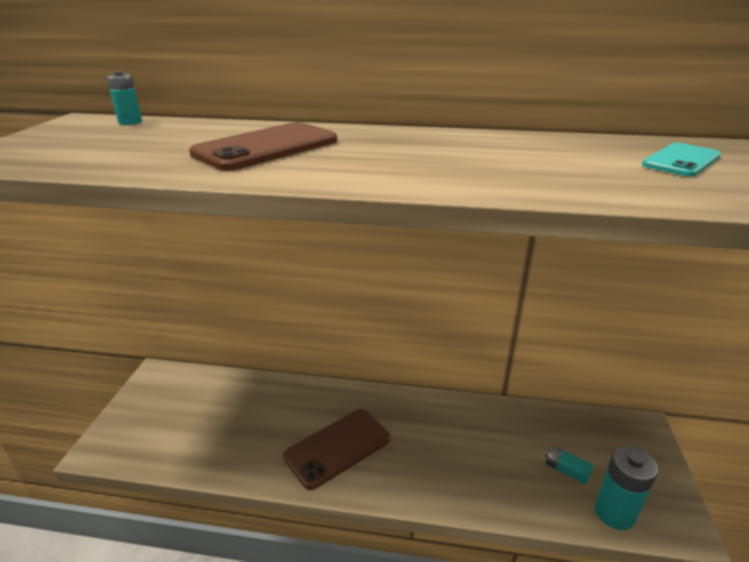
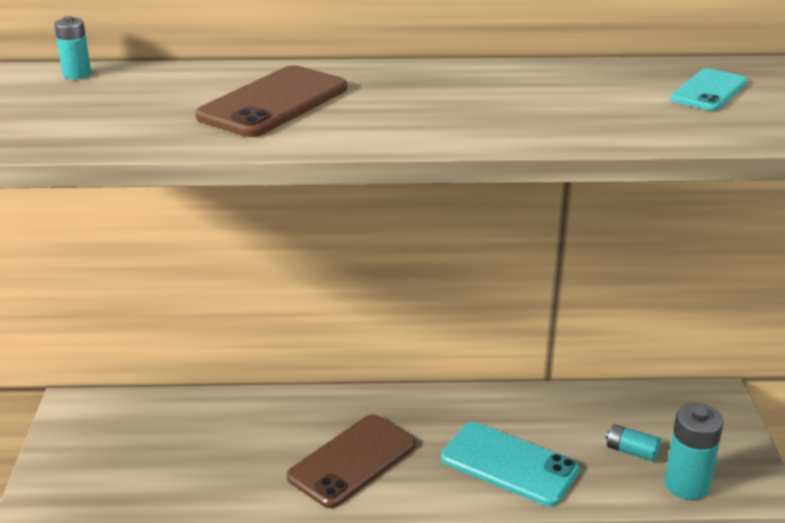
camera: 10 degrees left, 0 degrees up
(462, 468) = (509, 464): none -> turquoise phone

